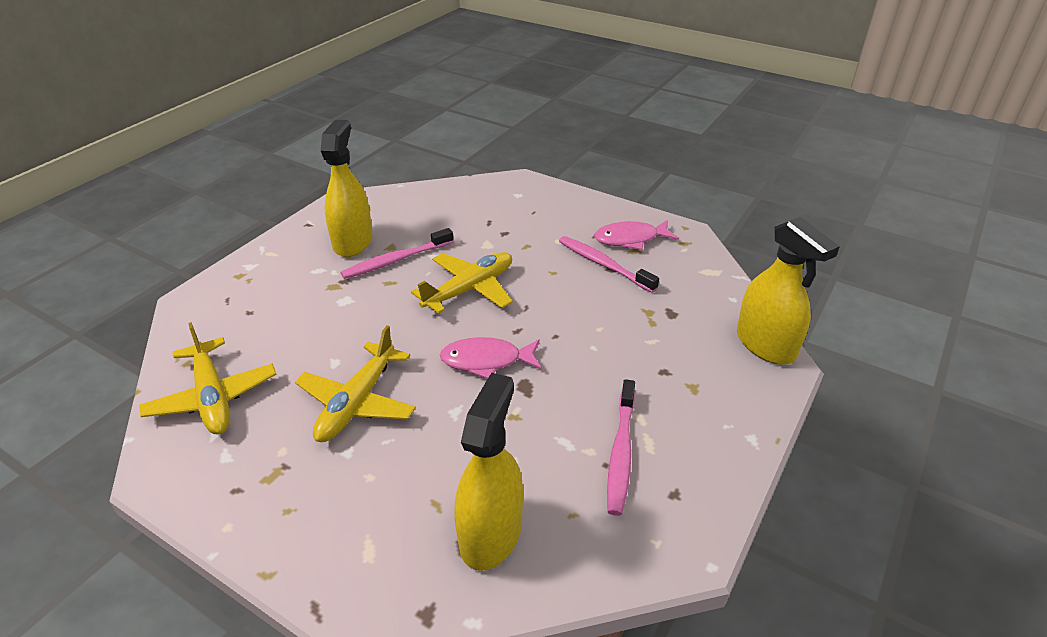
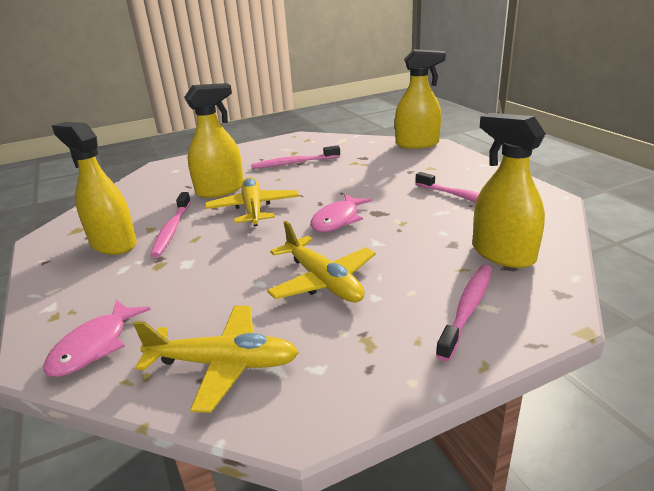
camera: 55 degrees left, 10 degrees down
(357, 533) = (467, 309): none -> pink toothbrush
(495, 246) = (220, 190): none -> yellow spray bottle
(630, 239) = (281, 151): pink fish -> pink fish (94, 346)

